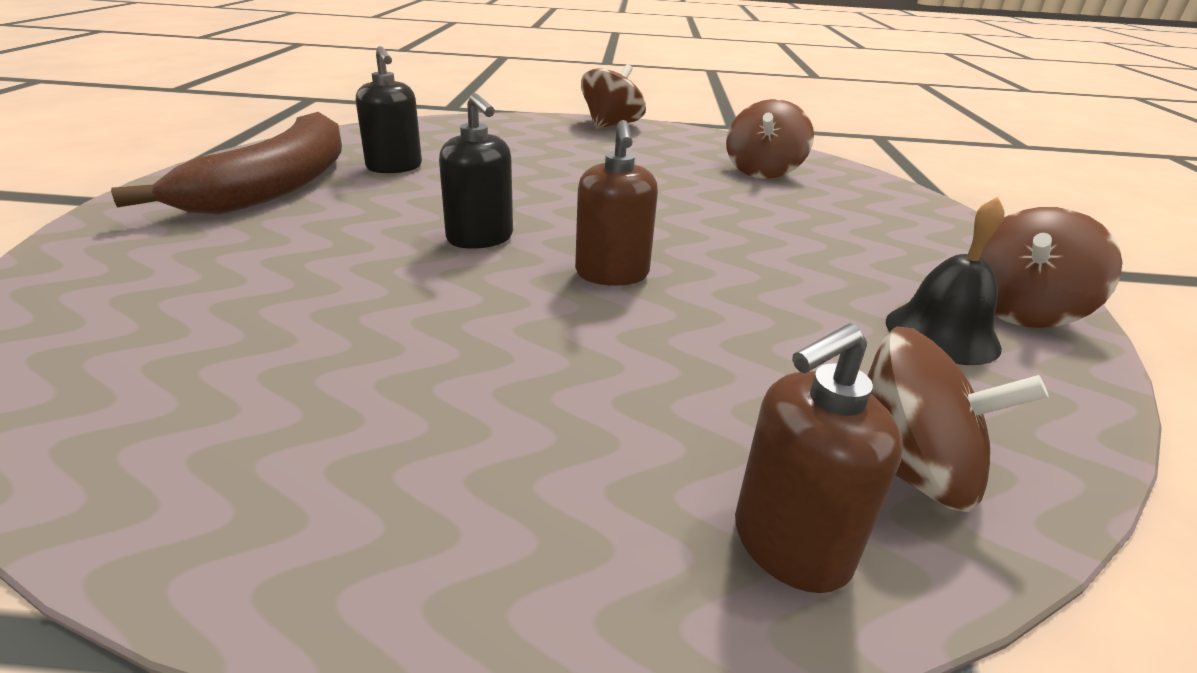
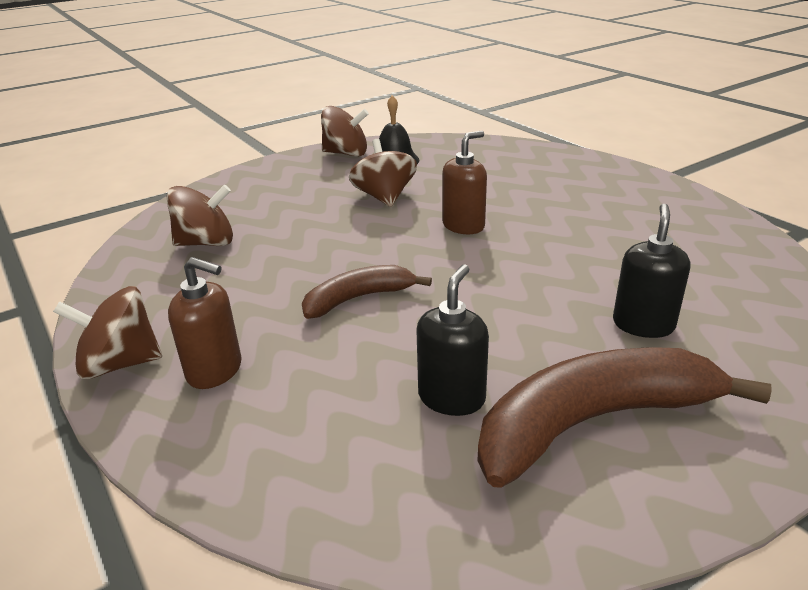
camera: 125 degrees left, 0 degrees up
(480, 238) = (495, 276): black soap dispenser -> black soap dispenser (643, 324)
(561, 184) = (358, 299): none -> brown banana
(790, 545) = (554, 157): brown soap dispenser -> brown soap dispenser (215, 370)
(908, 469) = (495, 152): brown spinning top -> brown spinning top (384, 197)

